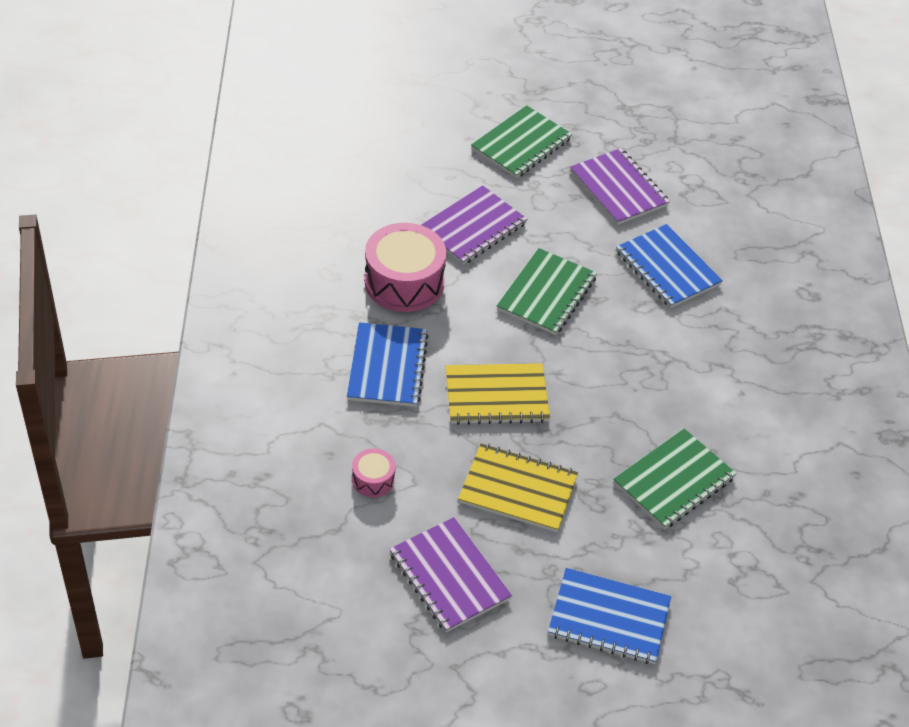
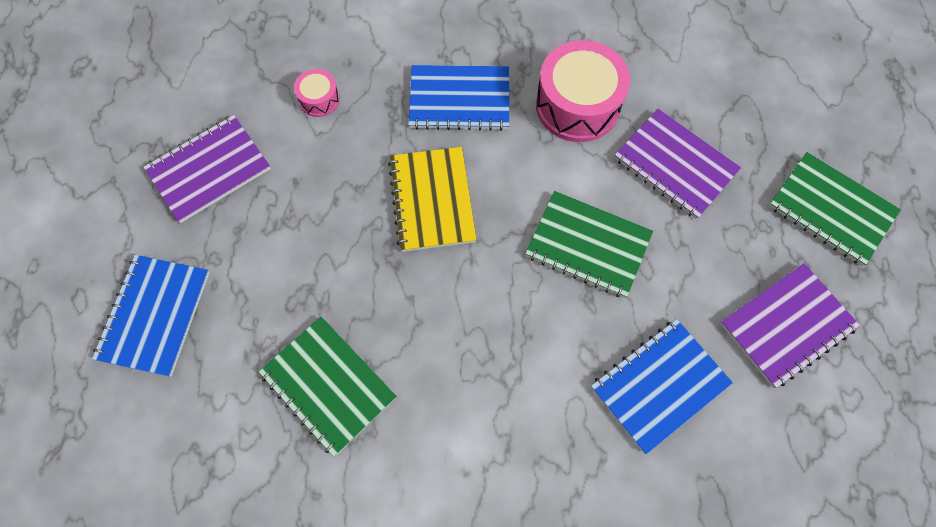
camera: 90 degrees right, 20 degrees up
(518, 489) = (311, 225): yellow notebook -> none

